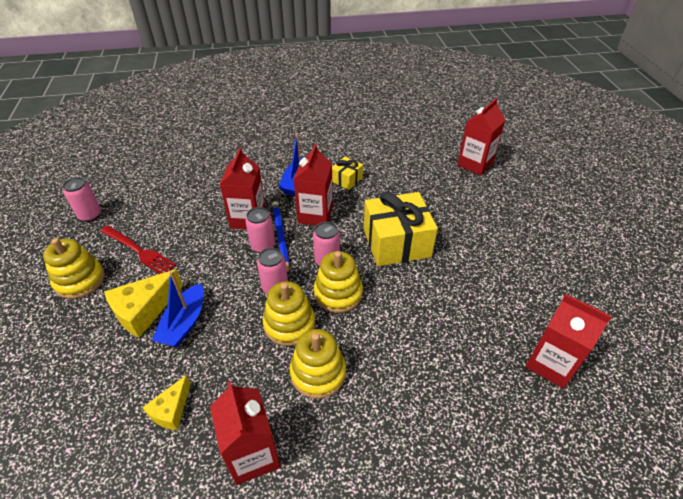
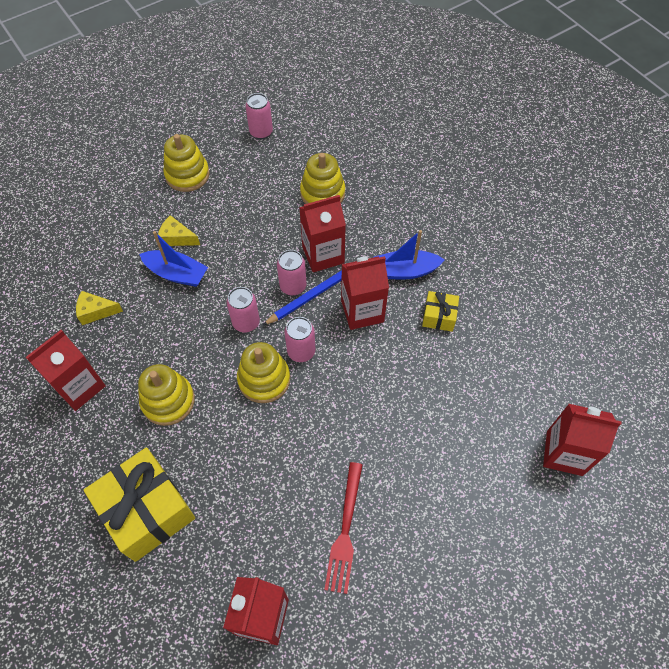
camera: 65 degrees right, 15 degrees up
(139, 251) = (238, 195): red fork -> red fork (345, 532)
(144, 310) = (177, 238): yellow cheese -> yellow cheese, size x0.61
(184, 323) = (177, 274): blue boat -> blue boat turned 150 degrees counterclockwise
(289, 324) = (209, 354): yellow stacking toy -> yellow stacking toy (322, 193)
(396, 243) = (362, 408): yellow gift -> yellow gift (147, 511)

